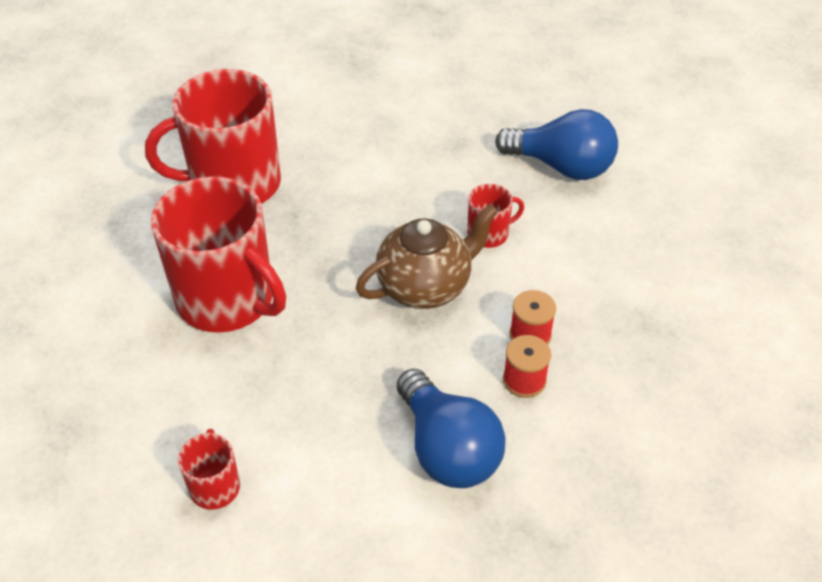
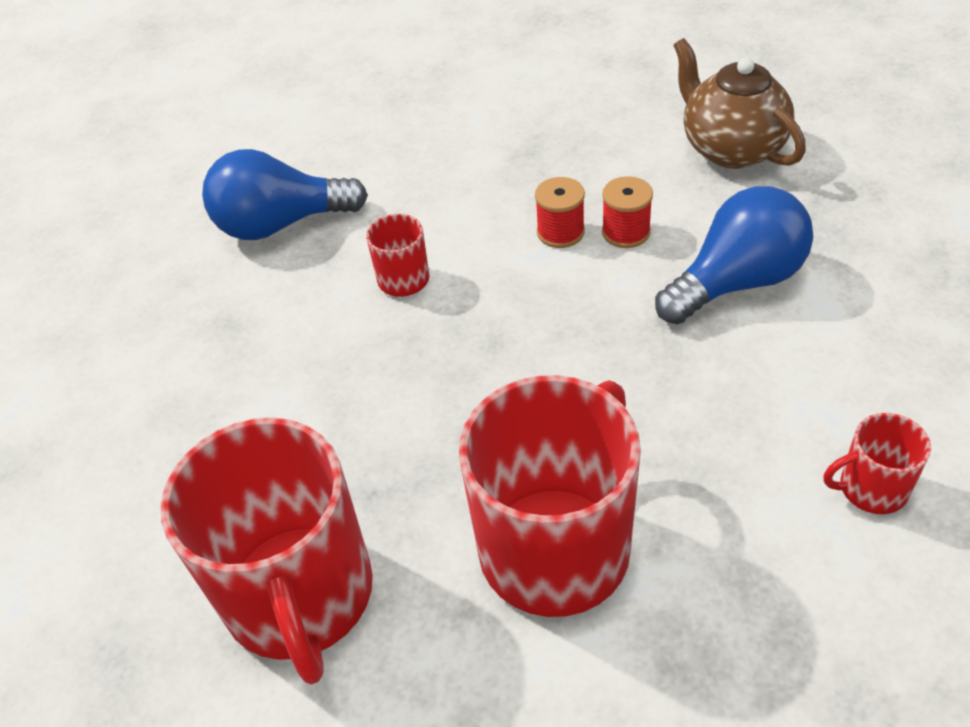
camera: 90 degrees left, 0 degrees up
(425, 286) = (499, 327): brown teapot -> brown teapot (731, 149)
(561, 166) = (281, 224): blue light bulb -> blue light bulb turned 120 degrees counterclockwise

